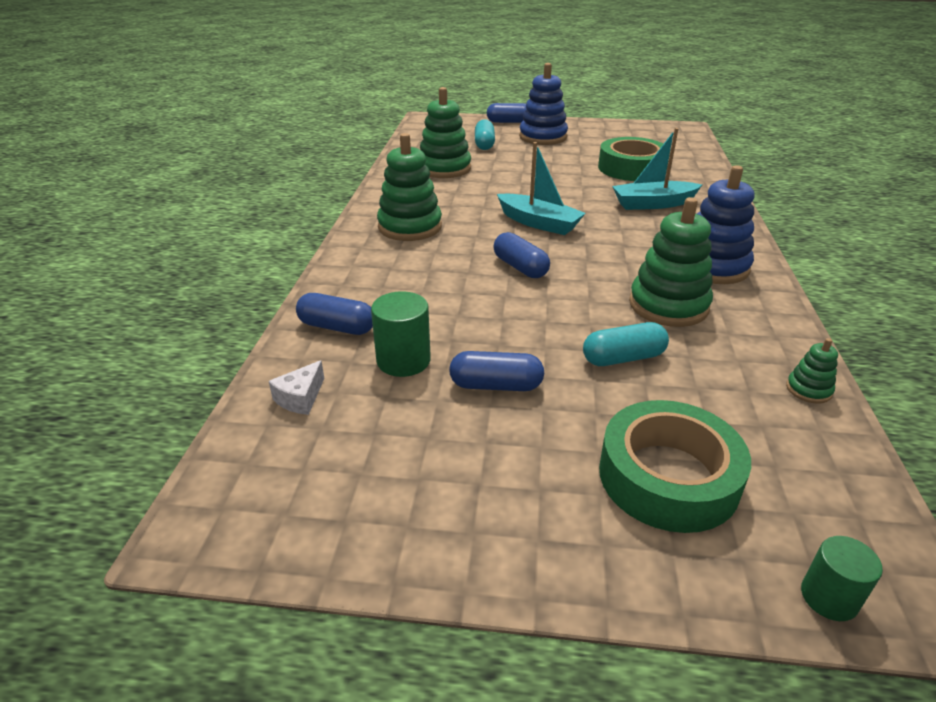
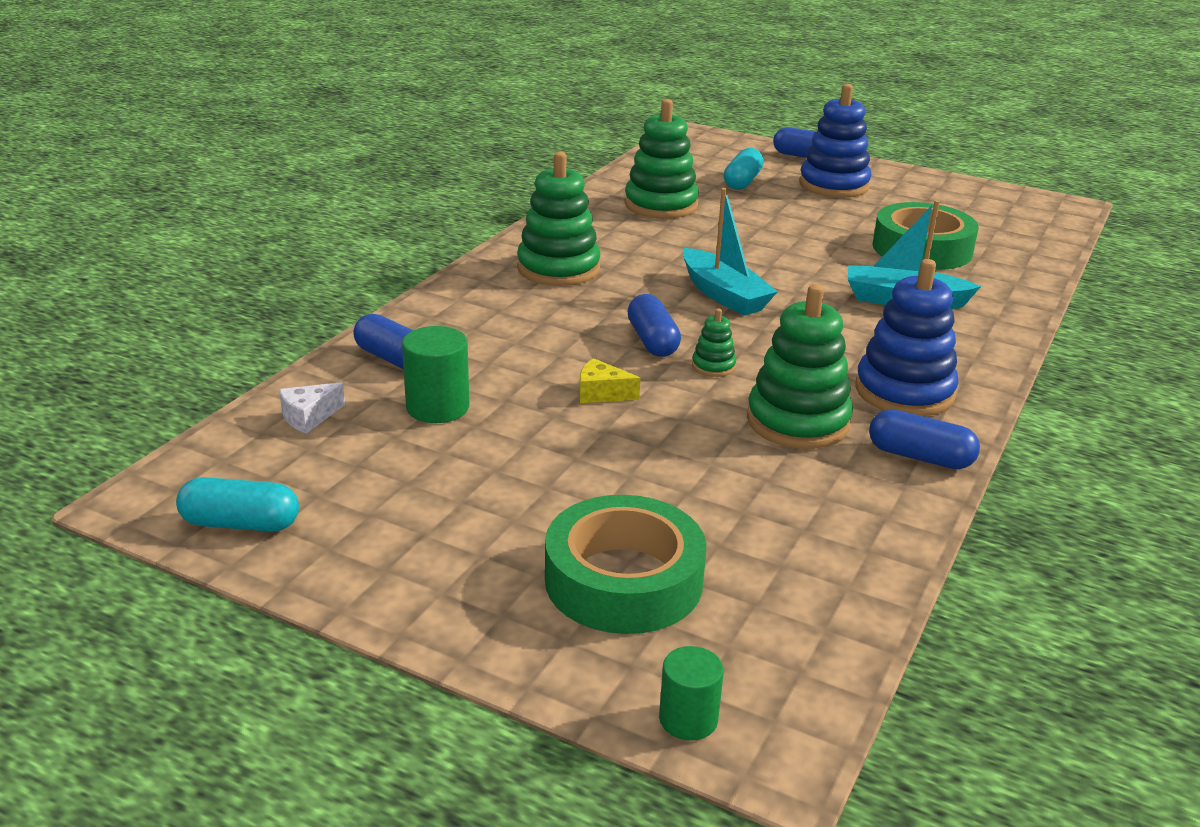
camera: 20 degrees right, 5 degrees down
(496, 385) = (516, 454): blue capsule -> blue capsule (920, 457)
(518, 317) = (601, 393): none -> yellow cheese
(623, 358) = (685, 462): turquoise capsule -> turquoise capsule (240, 524)
(808, 390) = (880, 547): green stacking toy -> green stacking toy (713, 366)

